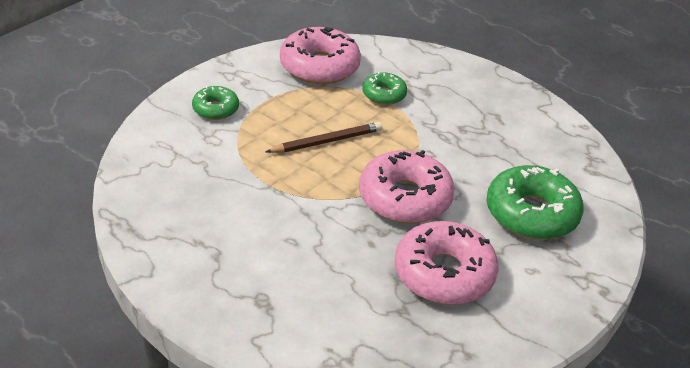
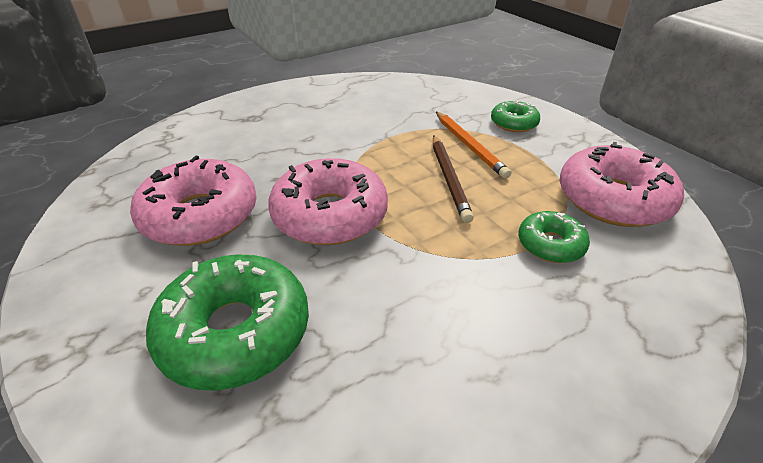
camera: 110 degrees right, 0 degrees up
(269, 133) = (469, 146): none -> orange pencil

